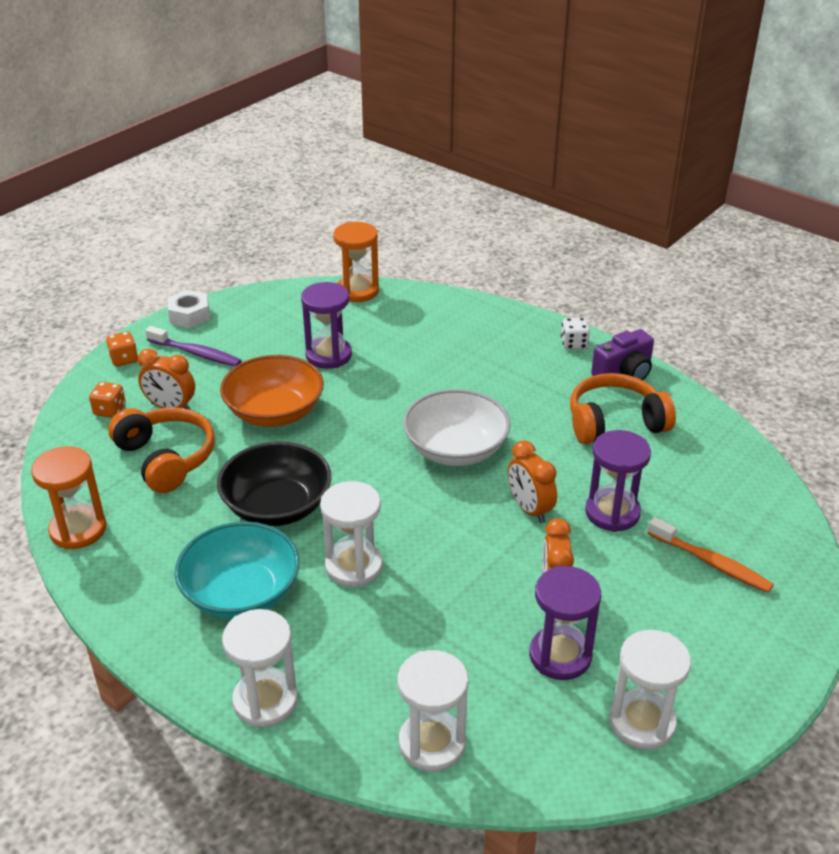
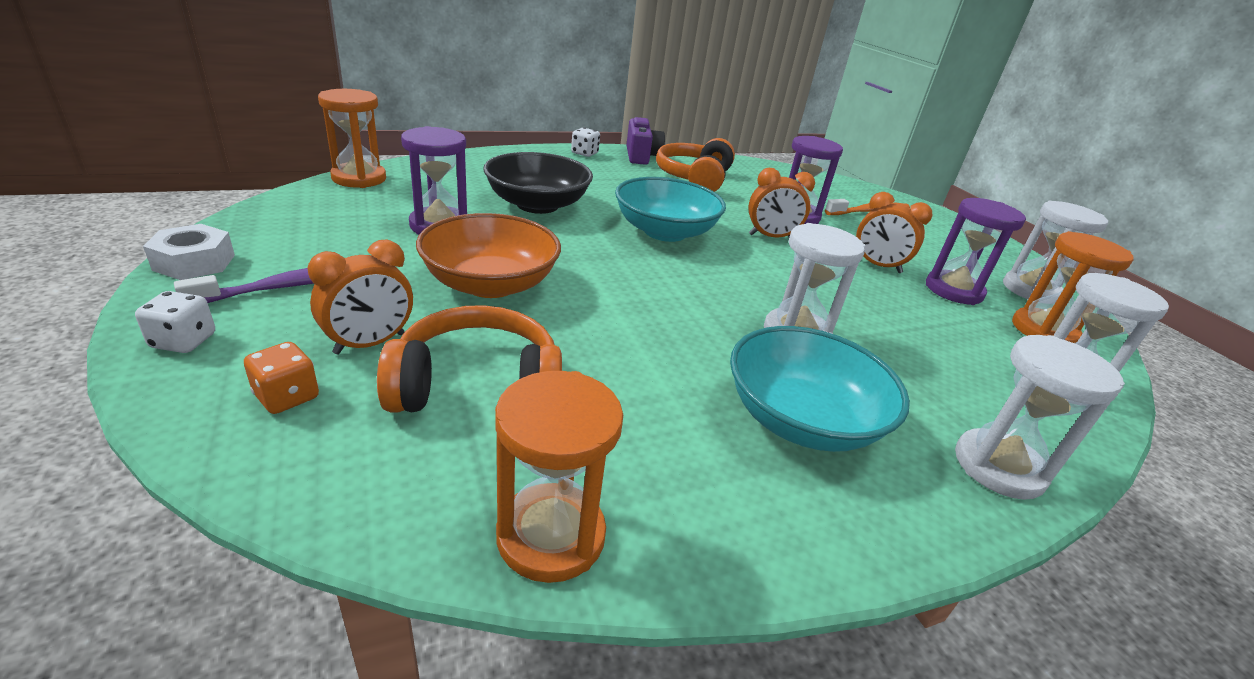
camera: 65 degrees left, 5 degrees down
(124, 359) = (184, 341): orange dice -> white dice
(277, 506) = (661, 341): black bowl -> black bowl (537, 205)
(455, 449) = (665, 232): white bowl -> turquoise bowl
(537, 732) = (1043, 331): none -> orange hourglass

